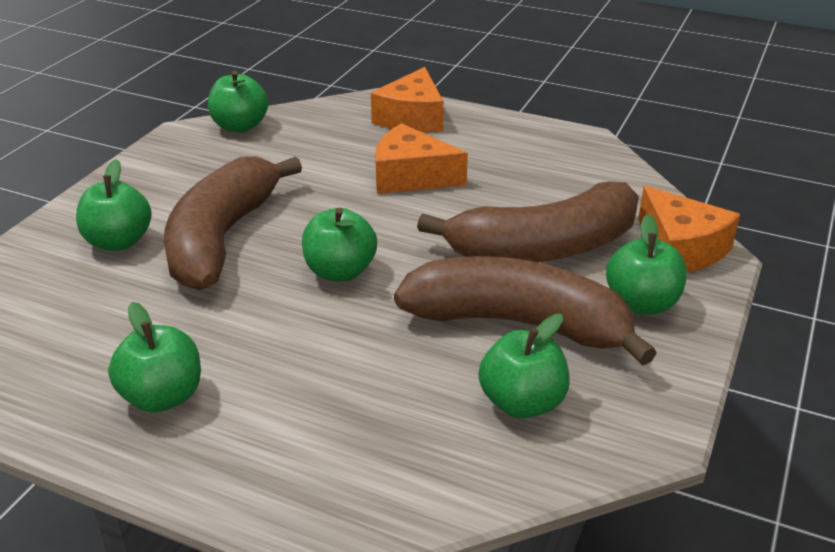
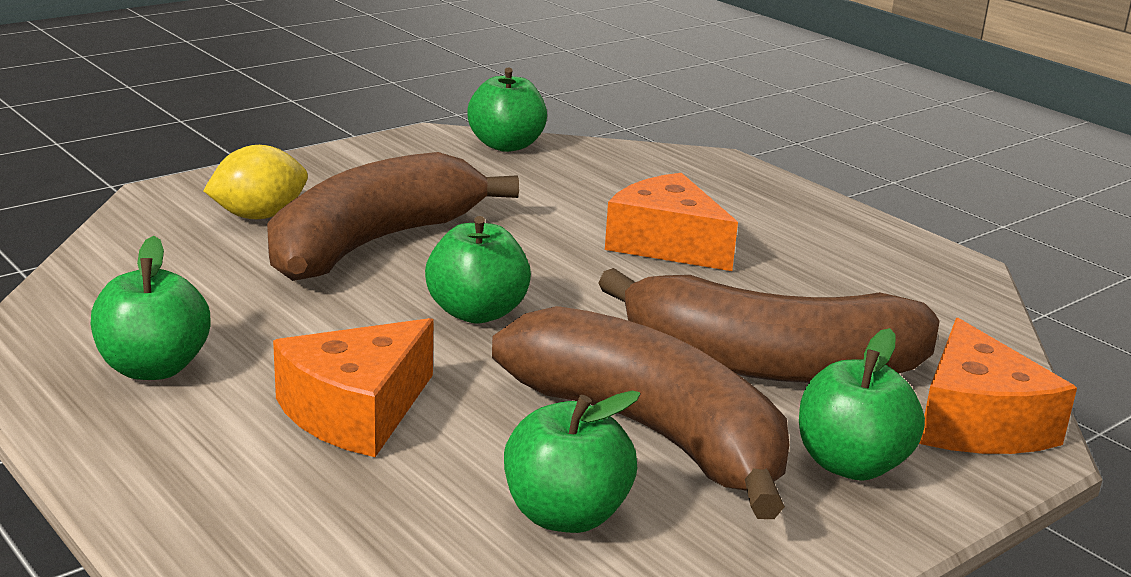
camera: 25 degrees right, 10 degrees down
(119, 242) = (259, 216): green apple -> yellow lemon
(412, 118) = (731, 186): orange cheese -> orange cheese (356, 411)

